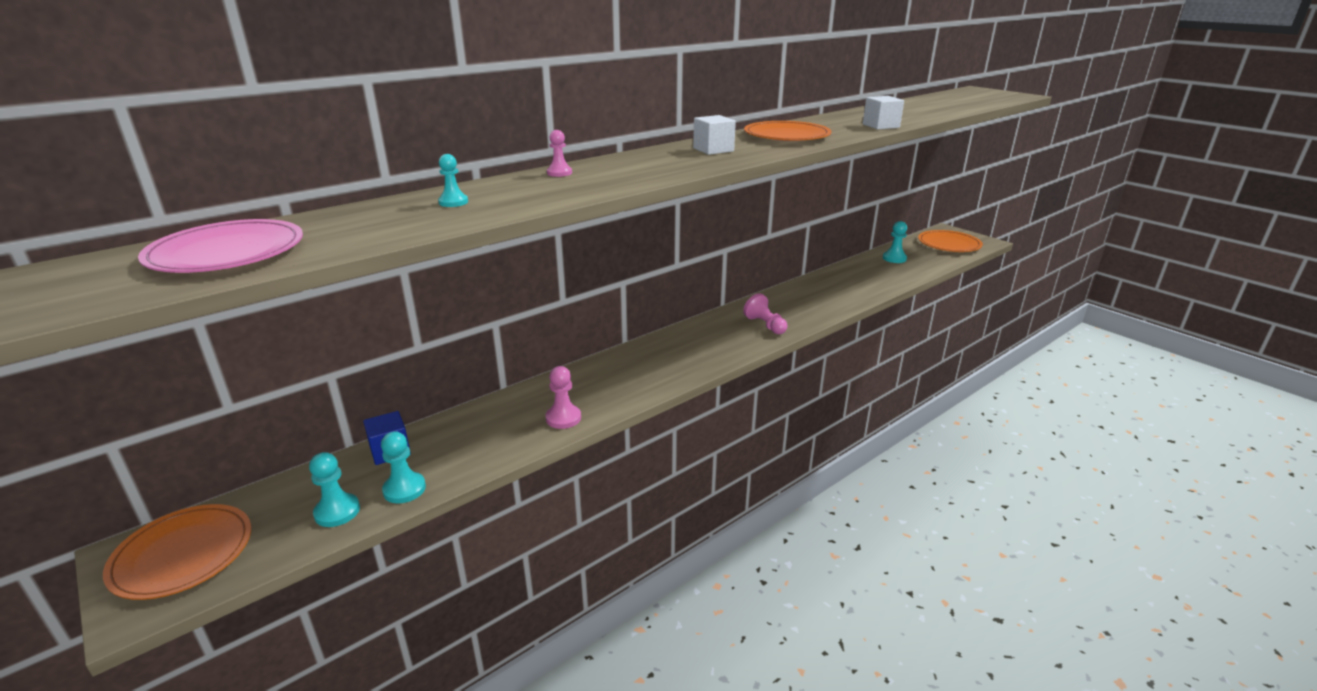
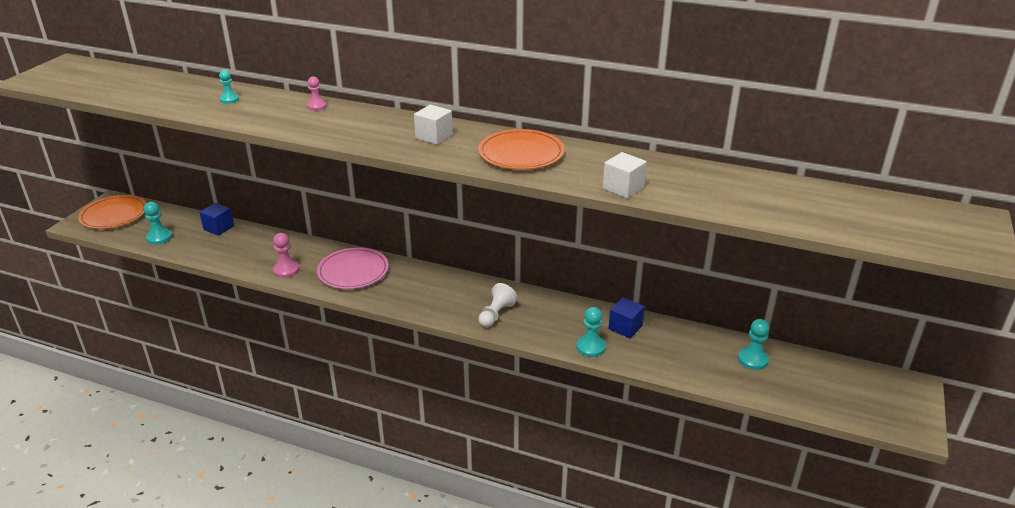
camera: 60 degrees right, 5 degrees up
(227, 252) = (121, 83): pink plate -> pink plate (353, 271)
(404, 489) = (186, 248): turquoise pawn -> turquoise pawn (591, 347)
(765, 325) = (496, 314): pink pawn -> white pawn
(826, 284) = (625, 327): none -> blue cube
(949, 244) = (860, 396): orange plate -> none

